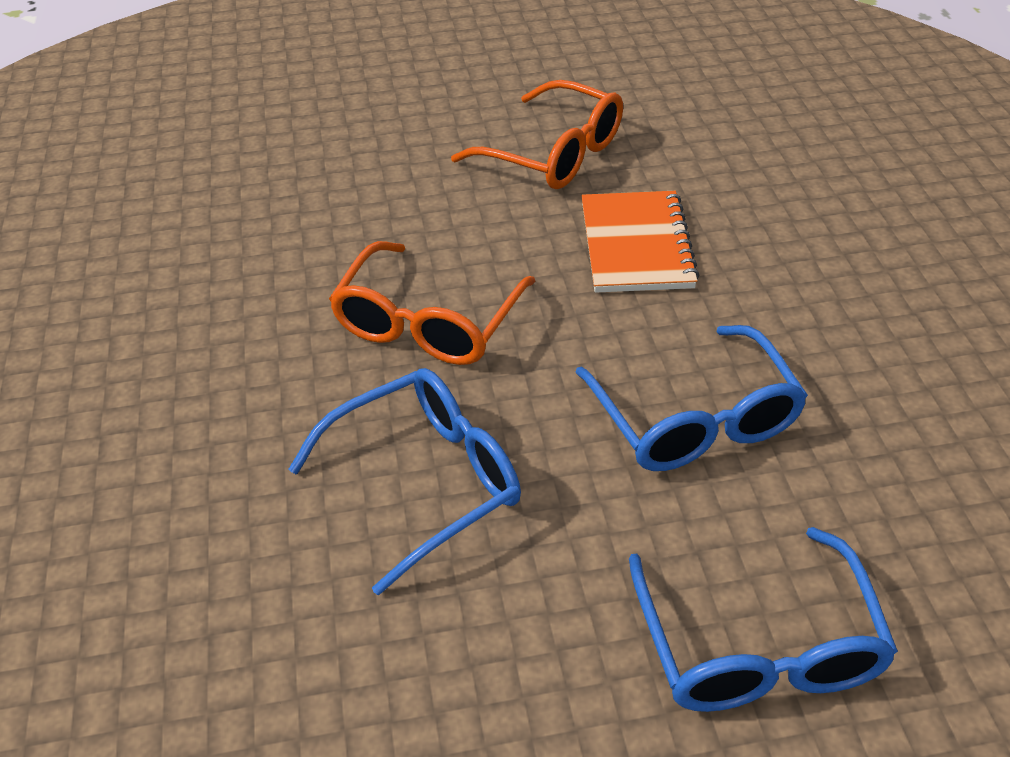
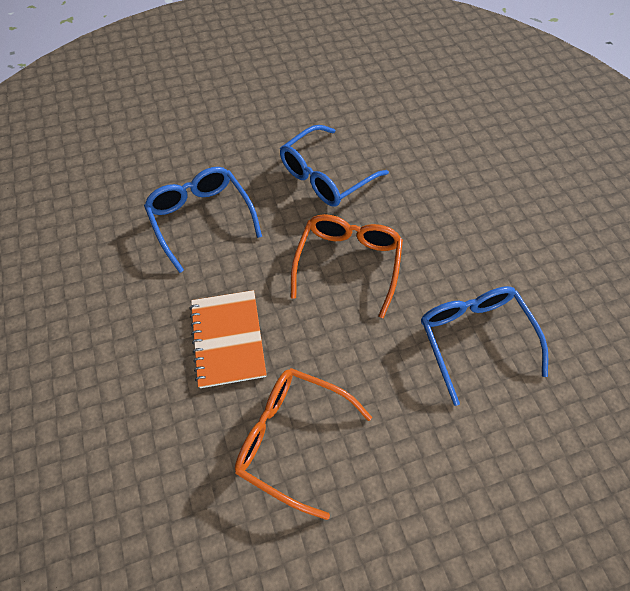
camera: 170 degrees right, 15 degrees up
(758, 647) = (186, 129): blue glasses -> blue glasses (474, 338)

